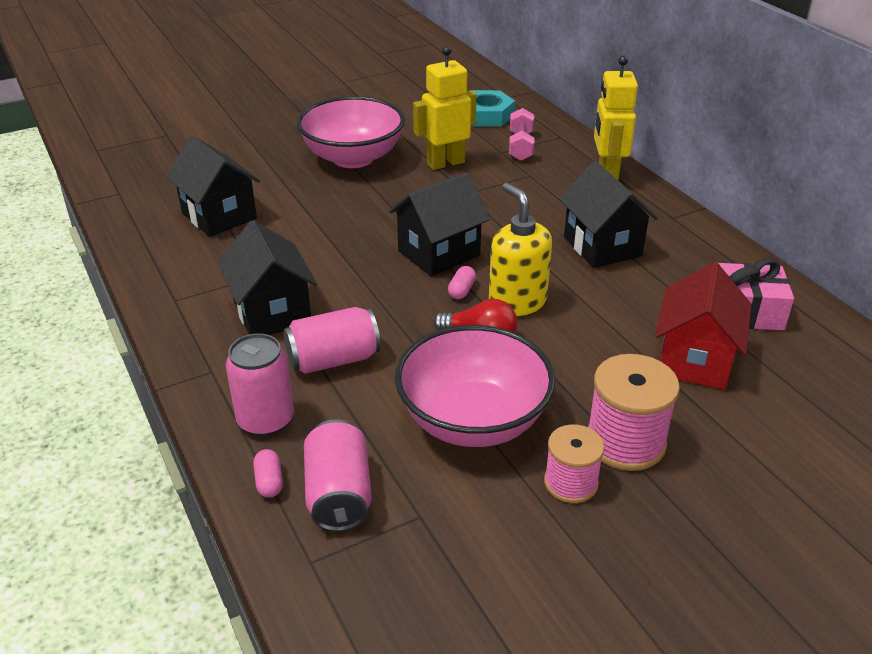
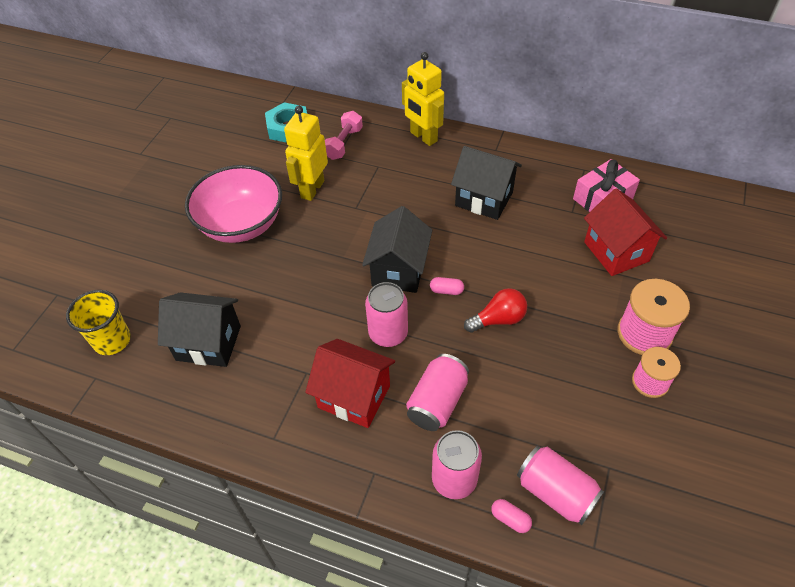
camera: 40 degrees left, 15 degrees up
(160, 178) = (112, 340): none -> yellow cup
(272, 313) = (354, 396): black house -> red house
(363, 289) = (388, 333): none -> pink can
(461, 290) = (446, 290): pink capsule -> pink capsule turned 60 degrees counterclockwise
(473, 420) = (561, 381): pink bowl -> none
(517, 302) = (486, 276): yellow soap dispenser -> none
(520, 146) = (343, 143): pink dumbbell -> pink dumbbell turned 60 degrees clockwise

